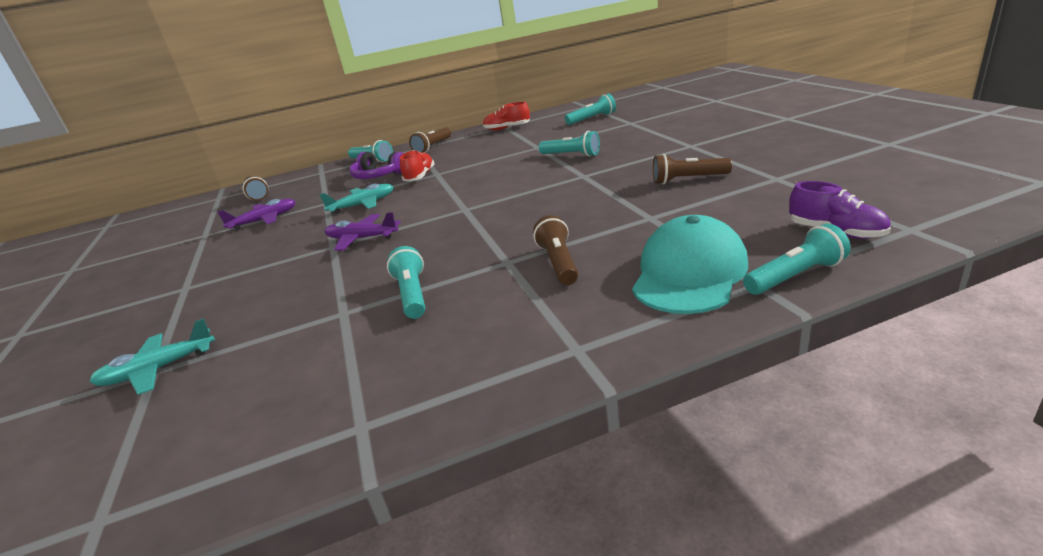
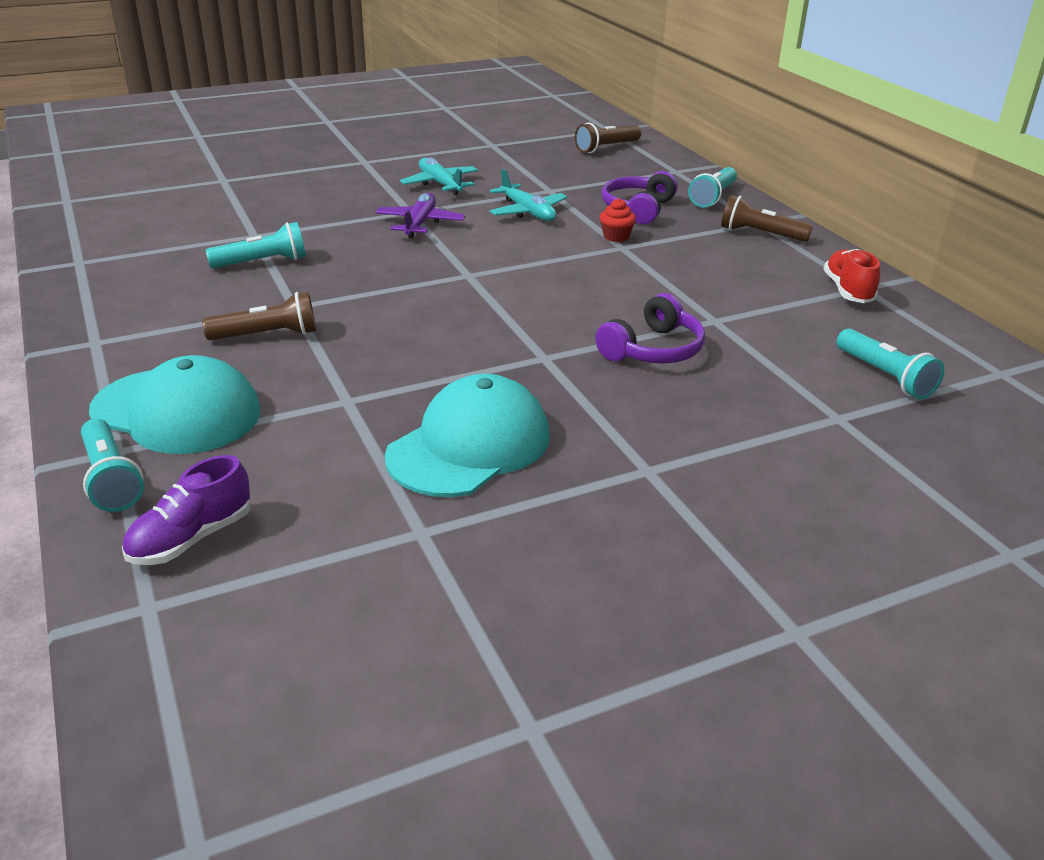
camera: 80 degrees right, 5 degrees up
(158, 370) = (224, 181): turquoise plane -> turquoise plane (440, 184)
(264, 220) = (514, 166): purple plane -> none
(420, 176) = (616, 237): red shoe -> red cupcake
(571, 155) = (653, 350): turquoise flashlight -> purple headphones
(688, 179) = (469, 445): brown flashlight -> turquoise cap

